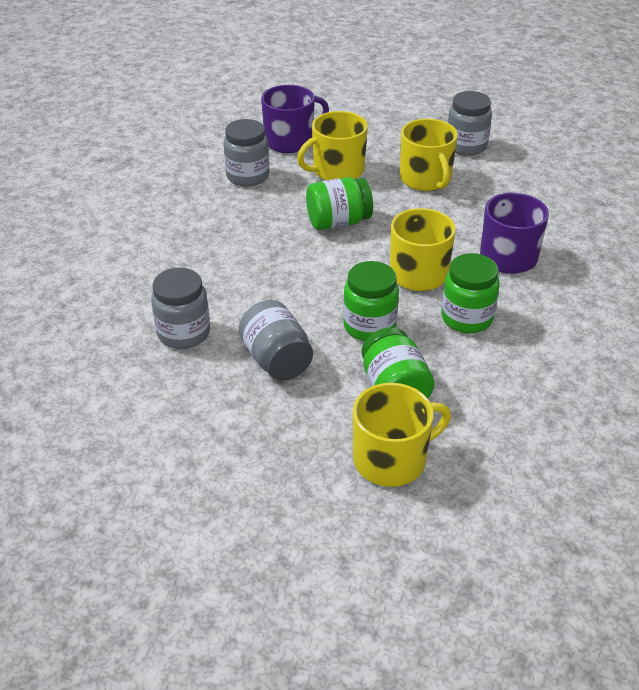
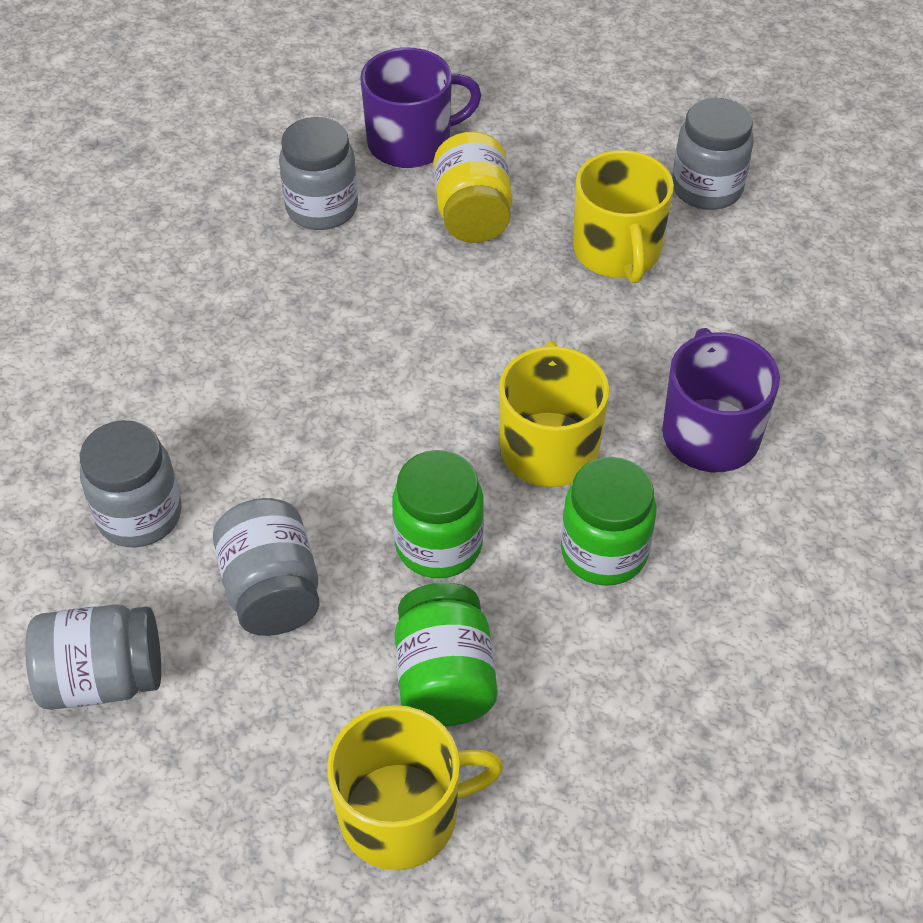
camera: 10 degrees right, 10 degrees up
(186, 416) = (103, 678): none -> grey jar
(337, 170) = (472, 214): yellow mug -> yellow jar
(338, 222) = (445, 323): green jar -> none

